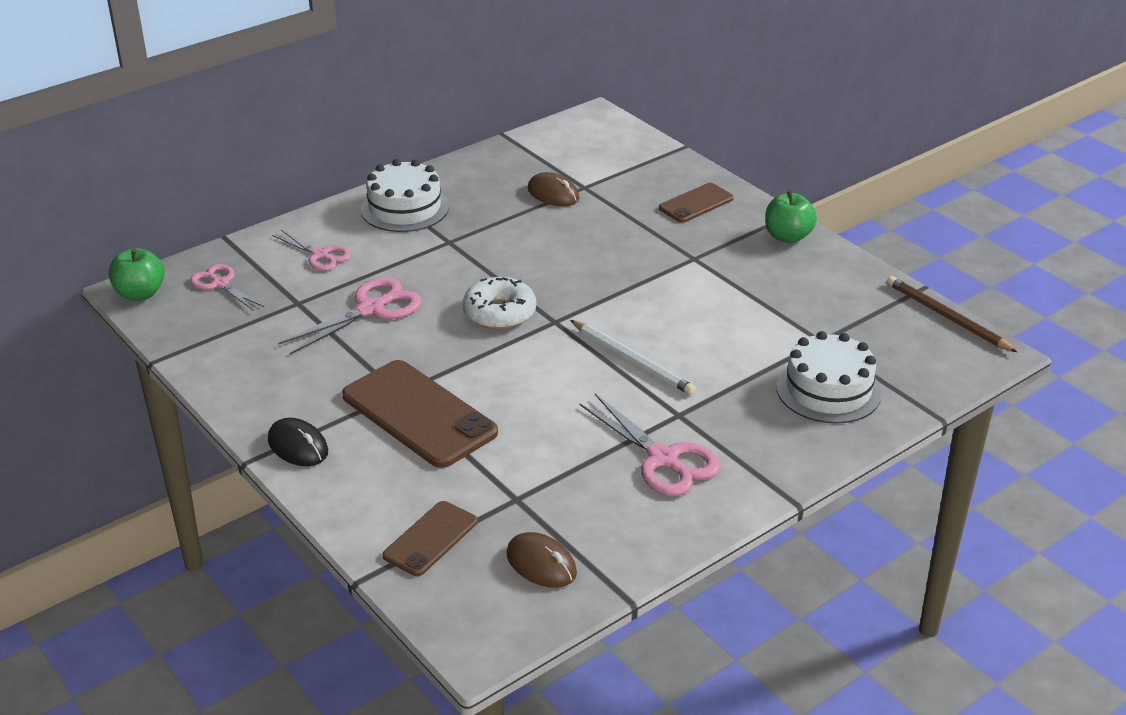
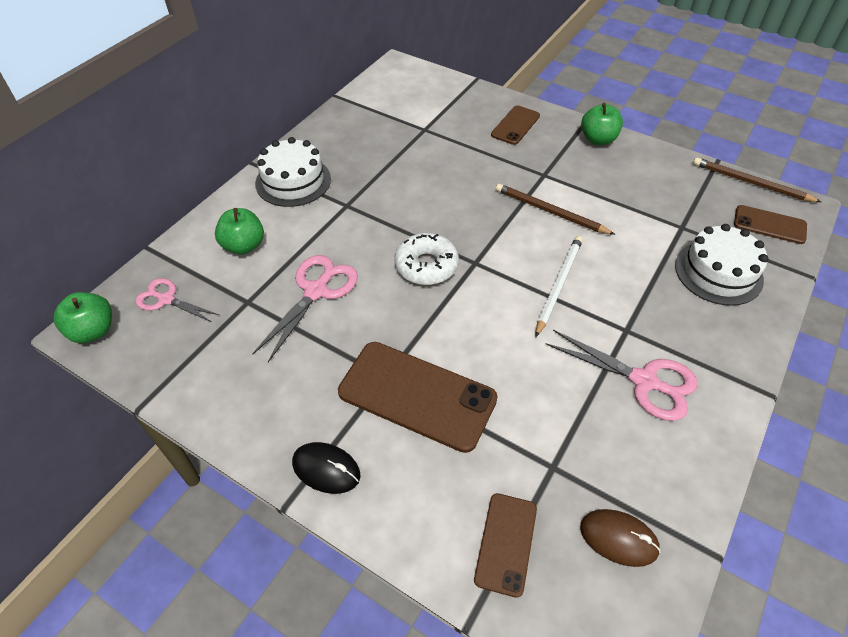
camera: 20 degrees left, 15 degrees up
(320, 255) = (244, 246): pink scissors -> green apple
(553, 194) = (404, 141): brown mouse -> none
(632, 360) = (558, 285): white pencil -> white pencil turned 90 degrees counterclockwise
(674, 294) = (550, 211): none -> brown pencil
(932, 361) = (769, 225): none -> brown phone

